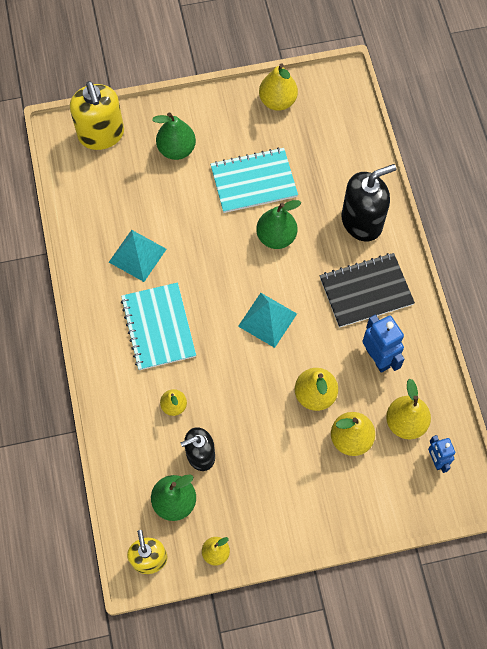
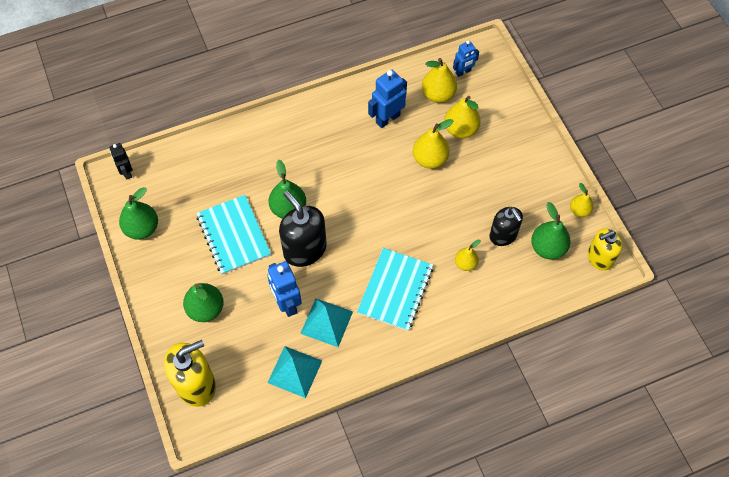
camera: 100 degrees left, 5 degrees down
(158, 327) = (395, 290): turquoise notebook -> turquoise notebook turned 45 degrees counterclockwise
(166, 221) = (287, 303): none -> blue robot
(267, 320) = (370, 203): turquoise pyramid -> turquoise pyramid (295, 371)
(277, 101) = (142, 228): yellow pear -> green pear
(346, 91) = (126, 172): none -> black robot
(362, 221) = (263, 144): black soap dispenser -> black soap dispenser (304, 249)
(366, 291) = (329, 134): black notebook -> none

